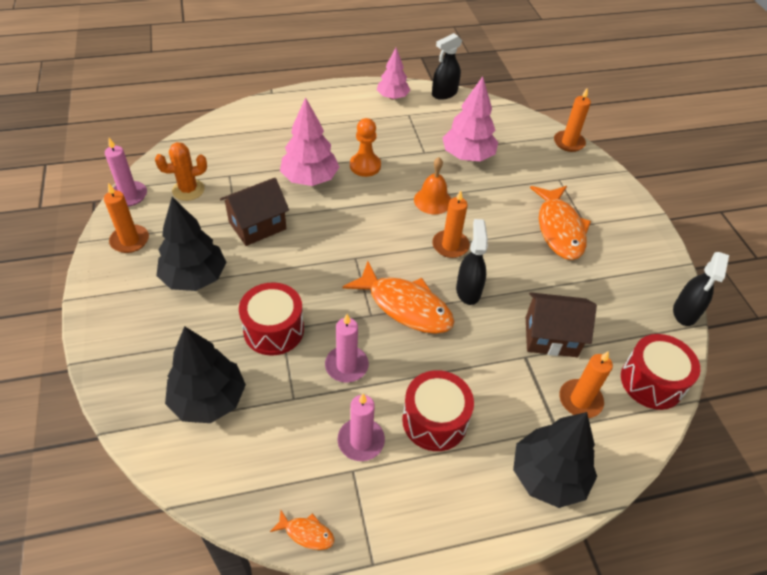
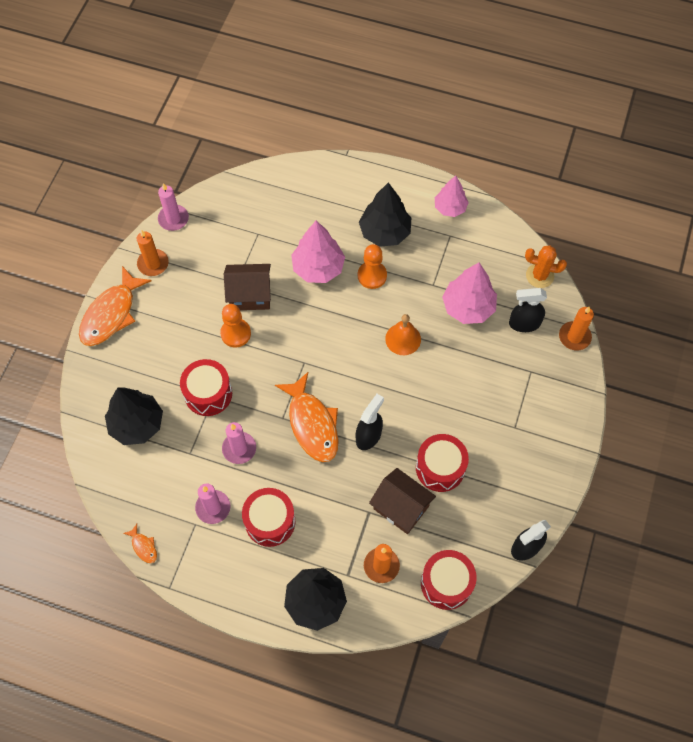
camera: 35 degrees right, 15 degrees up
(188, 190) = (219, 234): orange cactus -> orange cactus (539, 276)
(194, 277) = (180, 320): black tree -> black tree (385, 232)
(265, 263) = (235, 333): none -> orange pawn
(444, 93) = (501, 225): black spray bottle -> black spray bottle (524, 324)
(450, 245) = (385, 389): orange candle -> none
(555, 285) = (440, 468): none -> red drum
(559, 229) = (488, 420): orange fish -> orange fish (111, 314)

